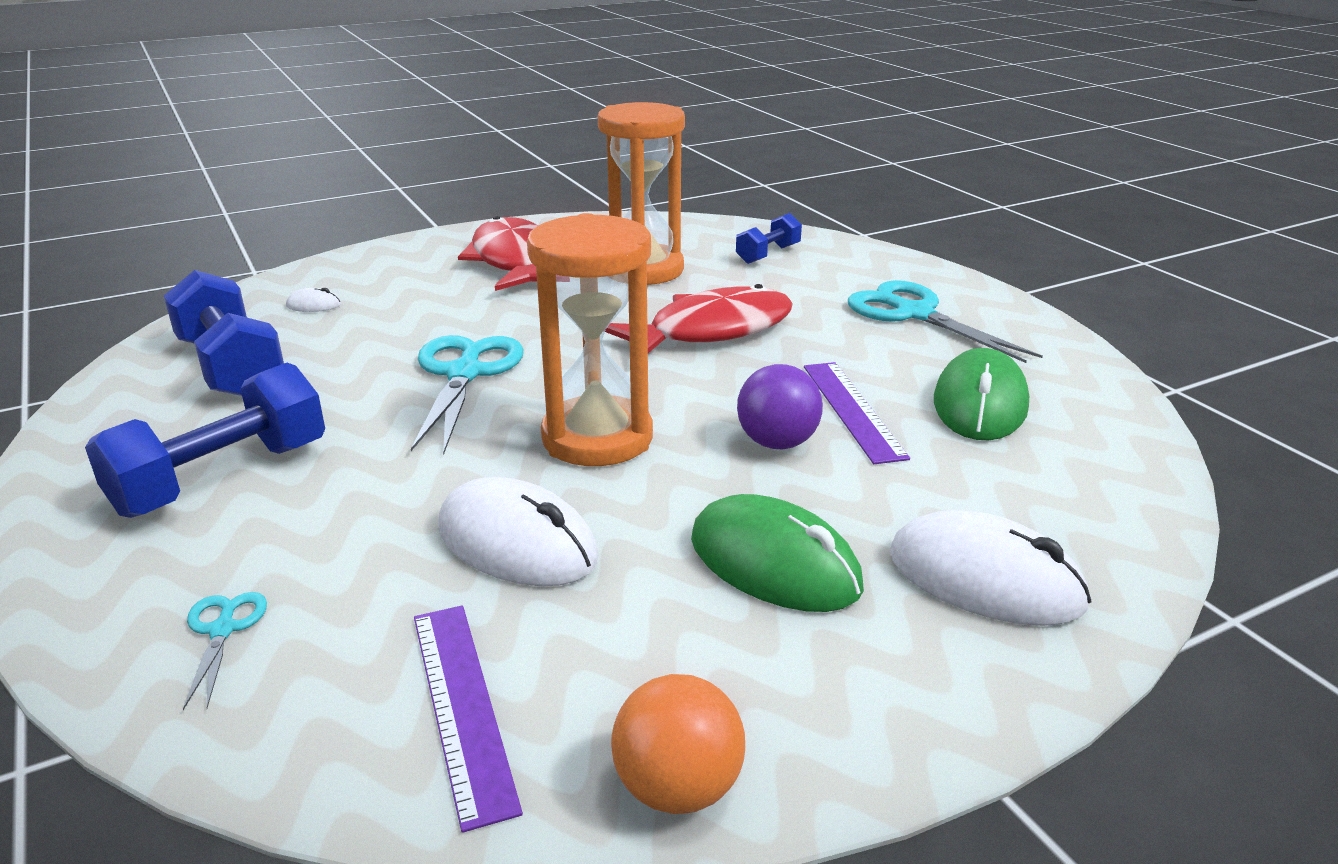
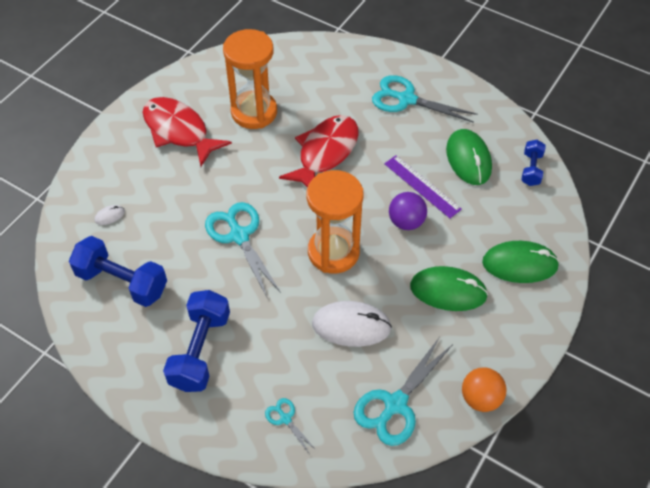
camera: 30 degrees left, 25 degrees up
(463, 706) = (395, 404): purple ruler -> turquoise scissors
(768, 254) = (306, 71): blue dumbbell -> blue dumbbell (531, 169)
(985, 579) = (519, 264): white mouse -> green mouse

